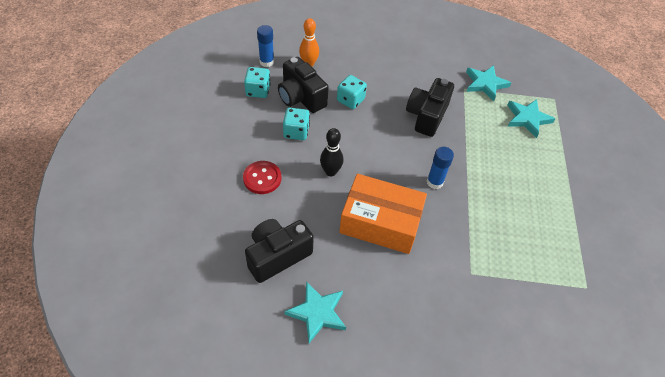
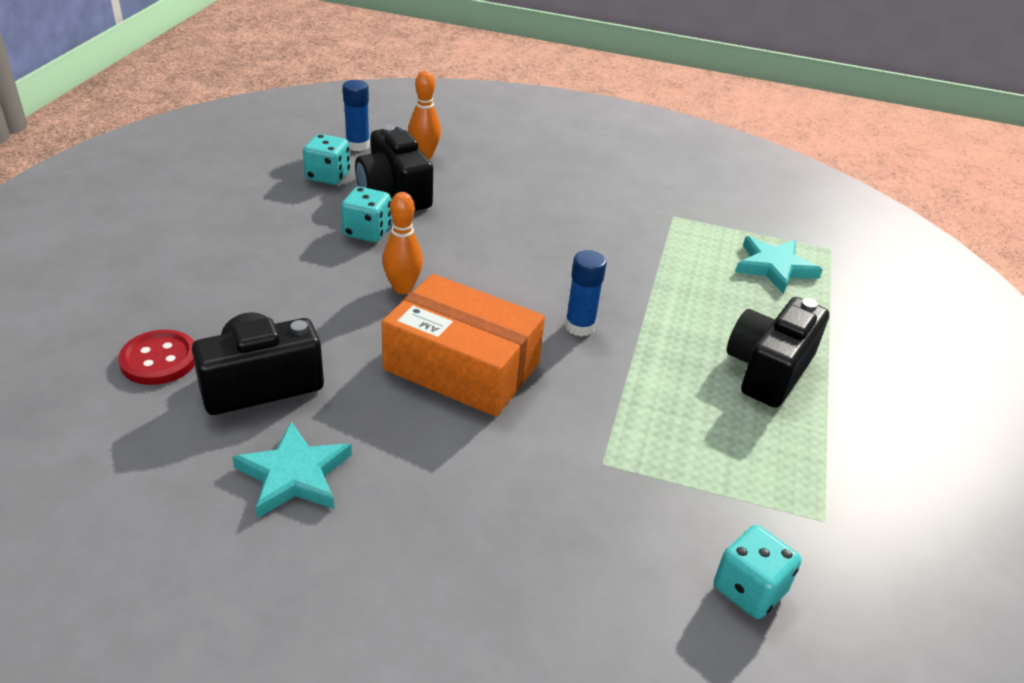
camera: 10 degrees right, 15 degrees down
(262, 178) = (283, 280): red button -> red button (159, 360)
(330, 172) = (402, 288): black bowling pin -> orange bowling pin
(350, 100) = (474, 206): turquoise dice -> turquoise dice (749, 590)
(427, 116) = (596, 241): black camera -> black camera (768, 370)
(485, 84) = (712, 215): turquoise star -> none

